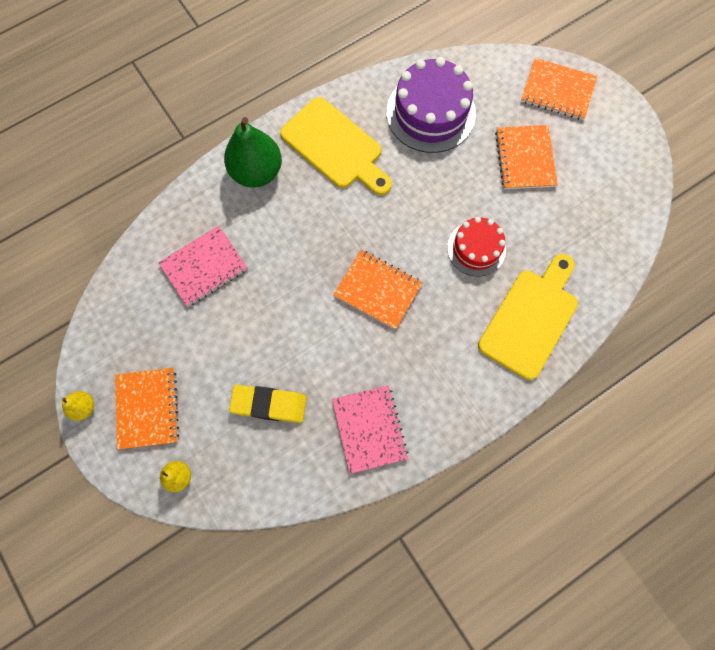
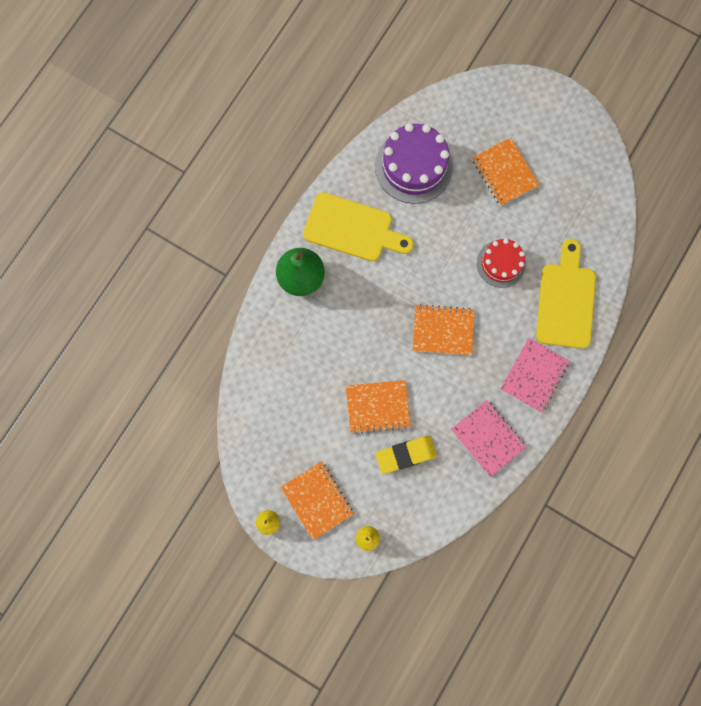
camera: 25 degrees left, 5 degrees up
(204, 267) = (301, 373): pink notebook -> pink notebook (534, 375)
(557, 91) = (504, 103): orange notebook -> orange notebook (377, 406)

